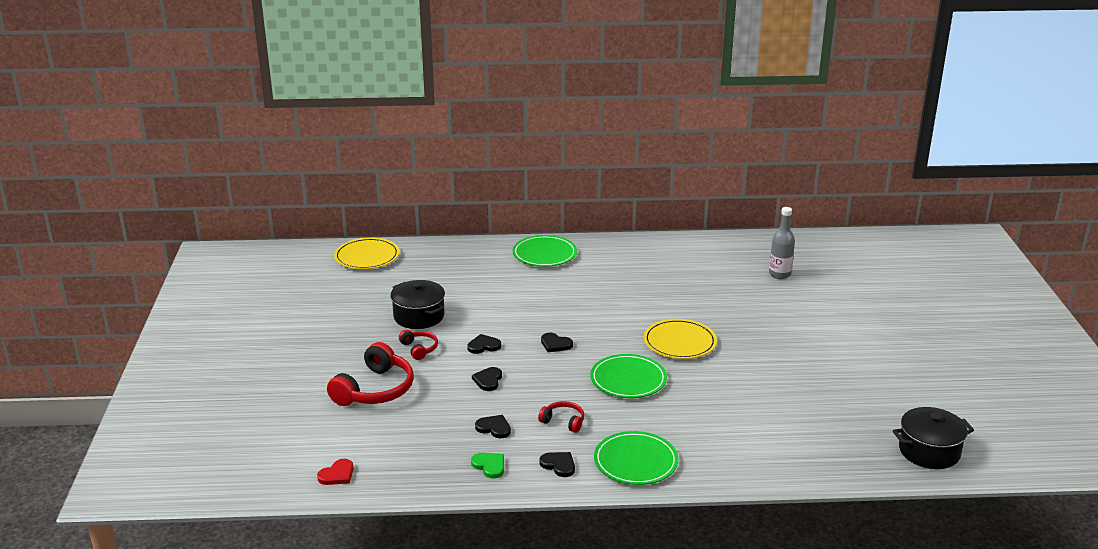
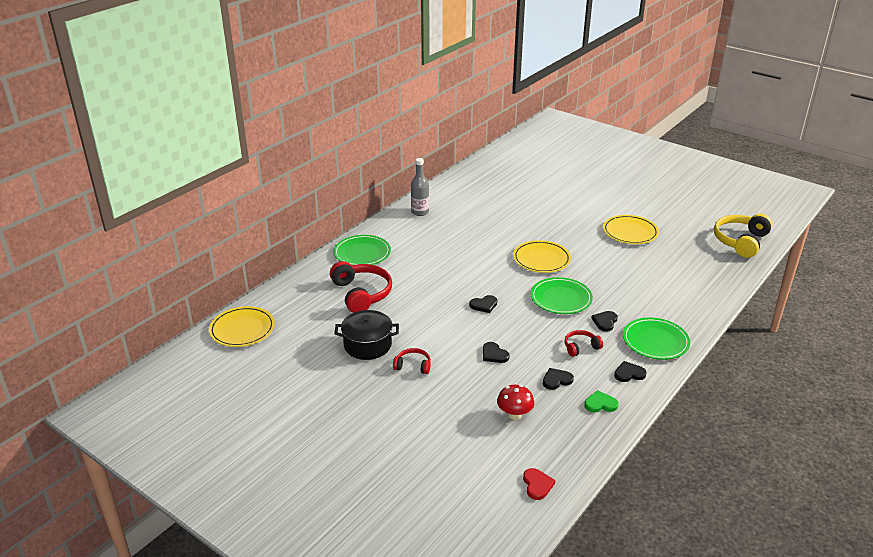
camera: 50 degrees left, 5 degrees up
(375, 390) = (442, 413): red headphones -> red headphones (361, 294)
(416, 426) = (514, 414): none -> red mushroom
(483, 346) = (447, 335): black heart -> black heart (605, 322)
(779, 274) = (510, 189): grey bottle -> grey bottle (420, 212)
(819, 372) = (630, 232): none -> yellow plate
(929, 451) = (741, 241): black pot -> yellow headphones

